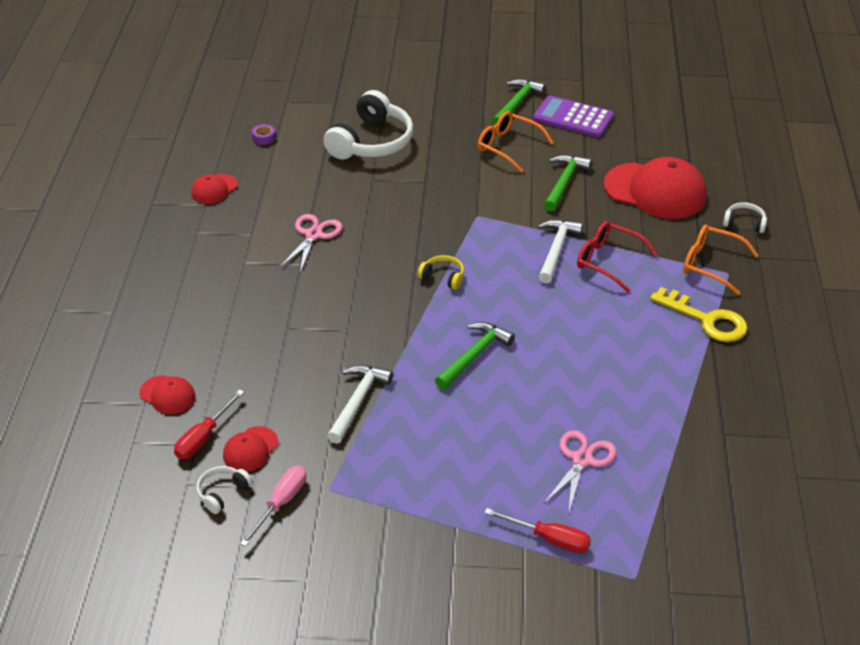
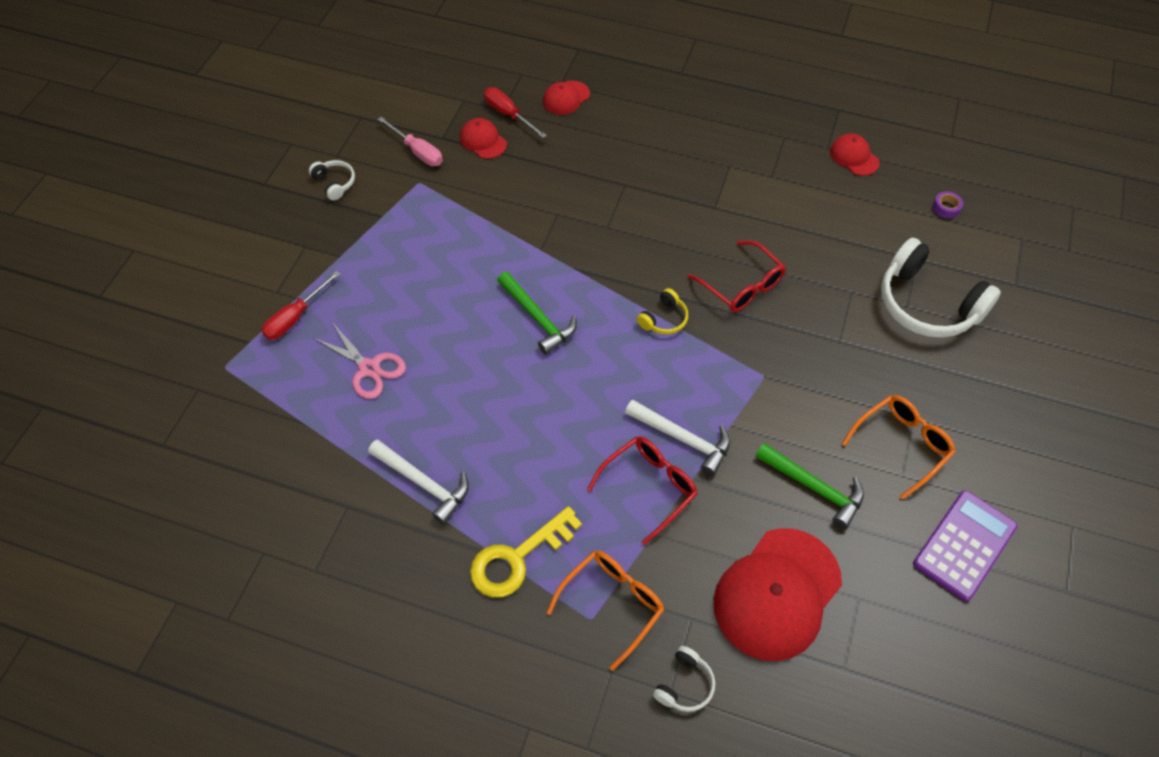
camera: 105 degrees right, 15 degrees up
(222, 493) = (444, 119): white headphones -> white headphones (334, 183)
(313, 235) = (760, 224): pink scissors -> none
(357, 401) = (510, 218): white hammer -> white hammer (424, 483)
(389, 237) = (742, 286): none -> red glasses
(517, 103) = (1005, 484): green hammer -> none

